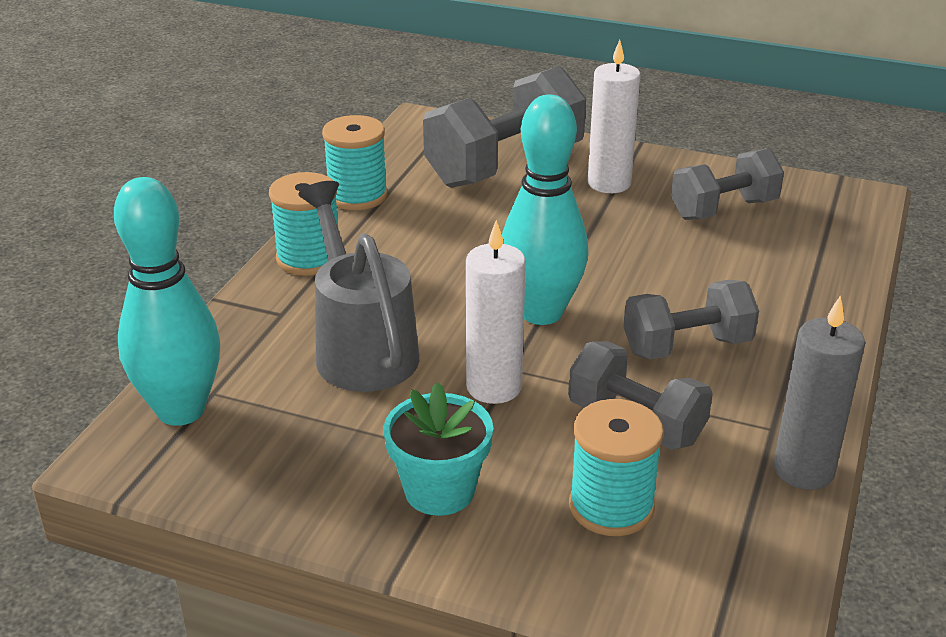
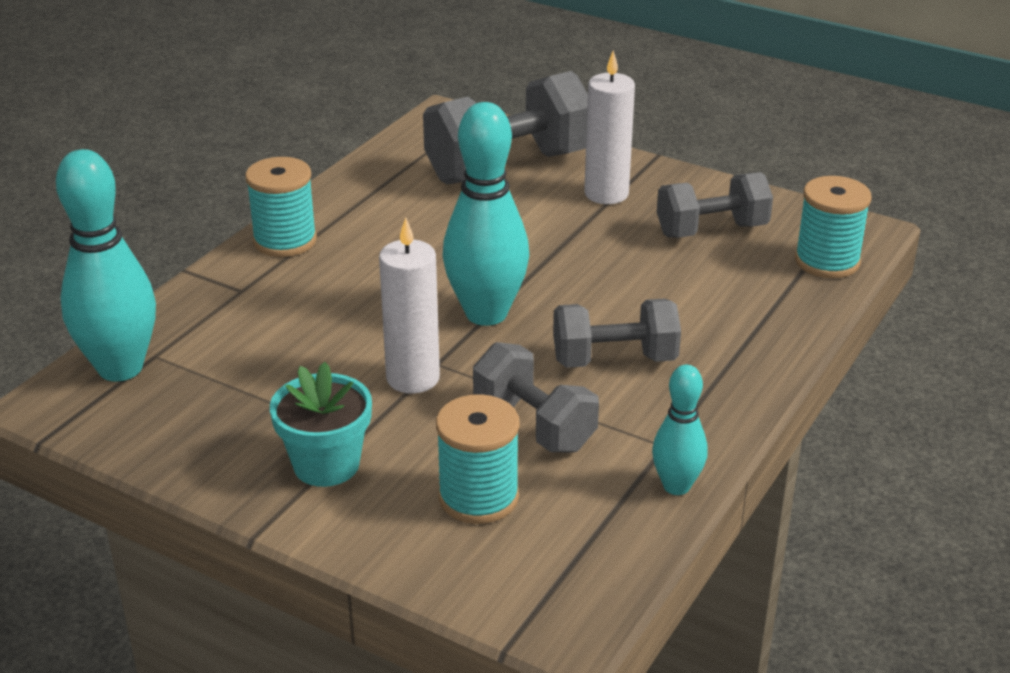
camera: 10 degrees right, 0 degrees up
(357, 196) = (353, 184): turquoise spool -> turquoise spool (827, 261)
(361, 348) = (303, 329): grey watering can -> none
(803, 470) = (676, 486): grey candle -> turquoise bowling pin

